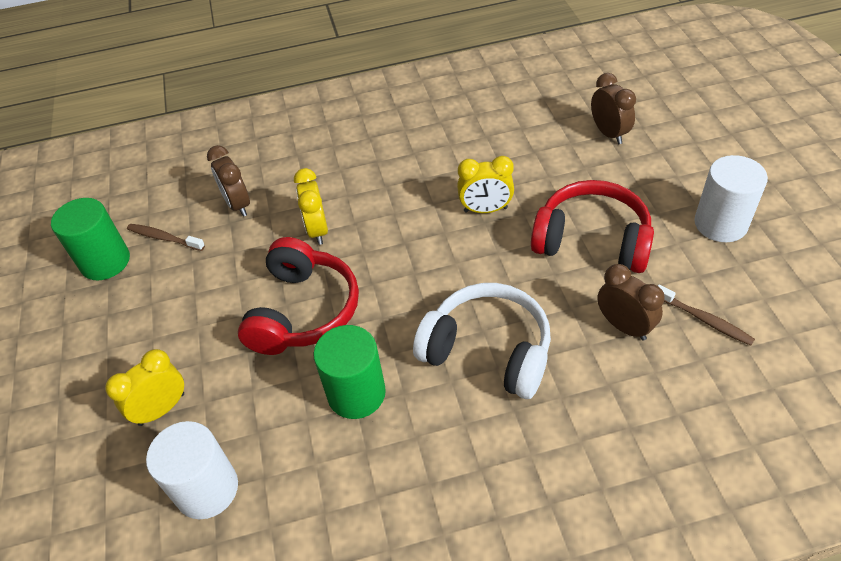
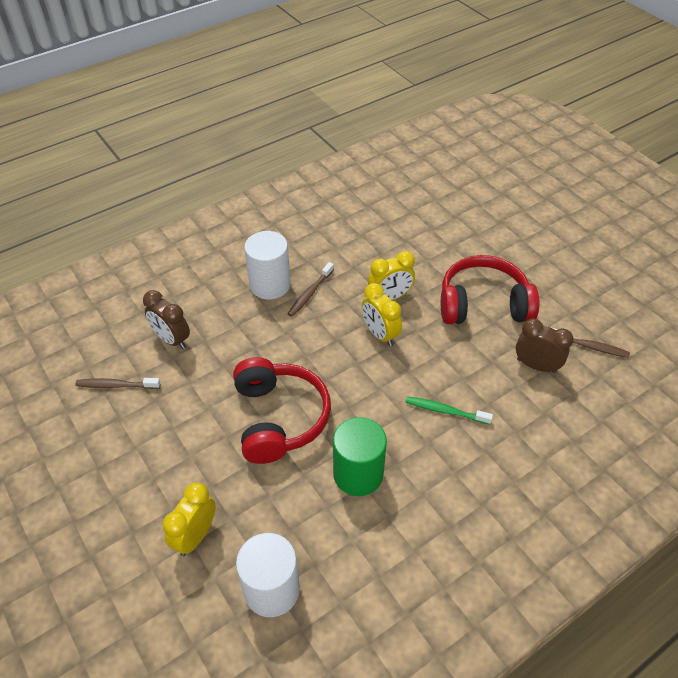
camera: 25 degrees left, 0 degrees up
(105, 261) = (69, 421): green cylinder -> none
(317, 230) = (256, 346): yellow clock -> yellow clock (380, 334)
(400, 187) = (310, 293): none -> brown toothbrush
(488, 350) = (445, 411): white headphones -> green toothbrush
(609, 133) = (457, 215): brown clock -> none
(720, 224) = (569, 270): white cylinder -> white cylinder (270, 285)

